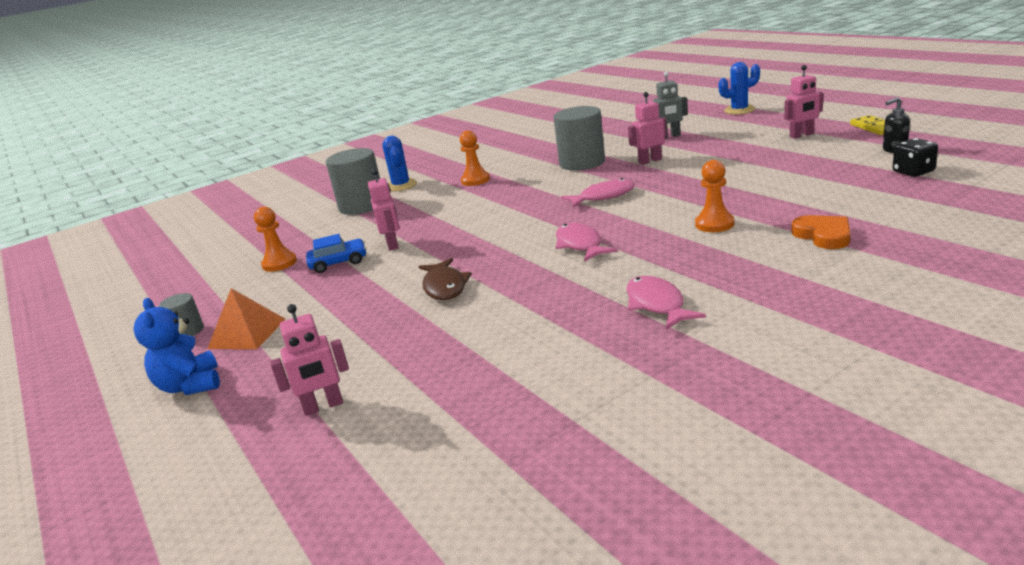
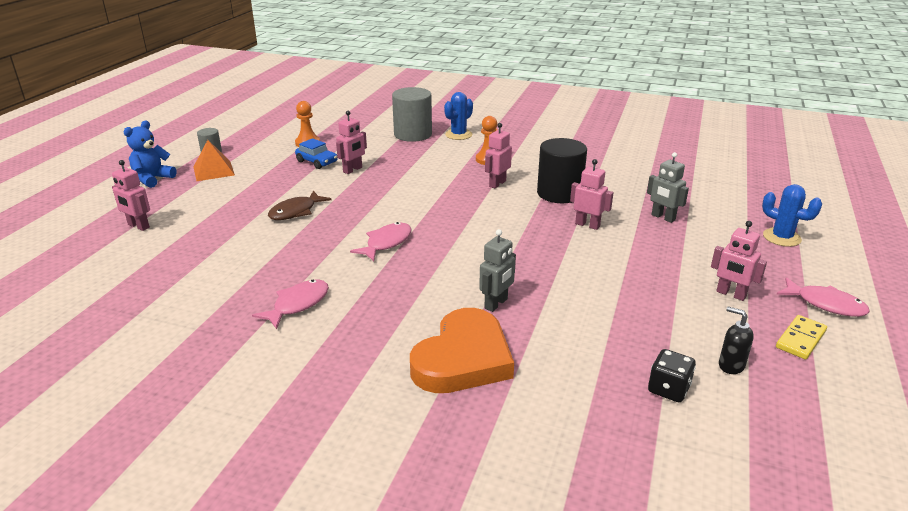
camera: 50 degrees right, 5 degrees up
(529, 183) = (497, 184): none -> pink robot
(582, 163) = (559, 193): grey cylinder -> black cylinder
(603, 197) = (488, 225): pink fish -> pink fish (825, 304)
(714, 224) = (458, 295): orange pawn -> none
(744, 211) = (496, 304): none -> grey robot
(823, 235) = (463, 359): orange heart -> orange heart, size x1.86

